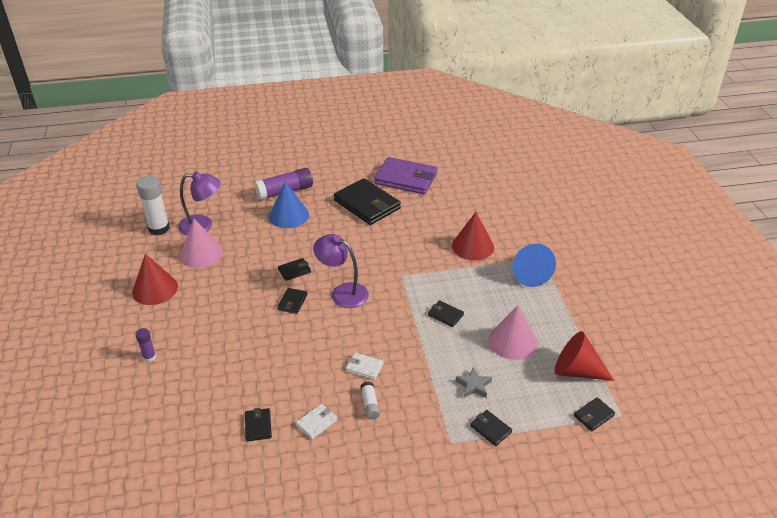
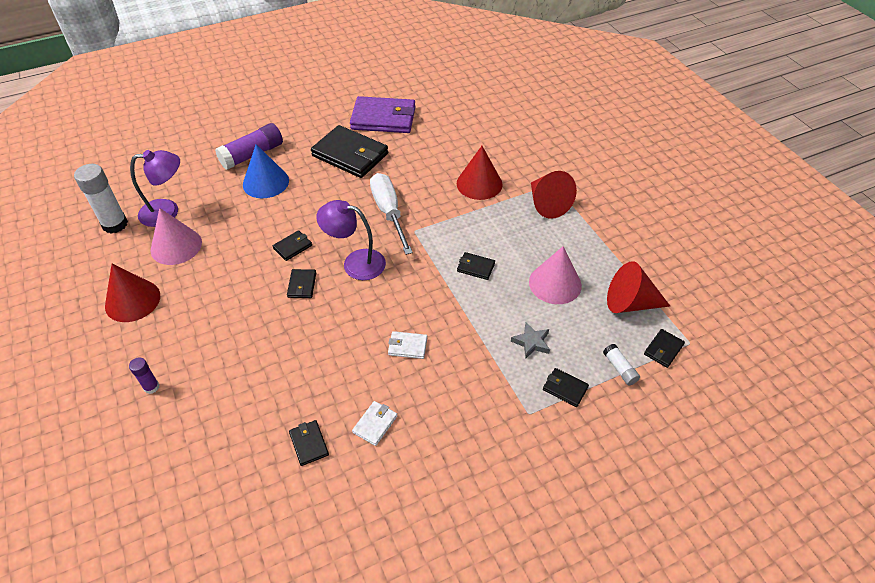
camera: 15 degrees left, 10 degrees up
(370, 404) = (427, 389): white glue stick -> white glue stick (619, 368)
(384, 257) = (389, 212): none -> white screwdriver
(529, 274) = (547, 204): blue cone -> red cone

